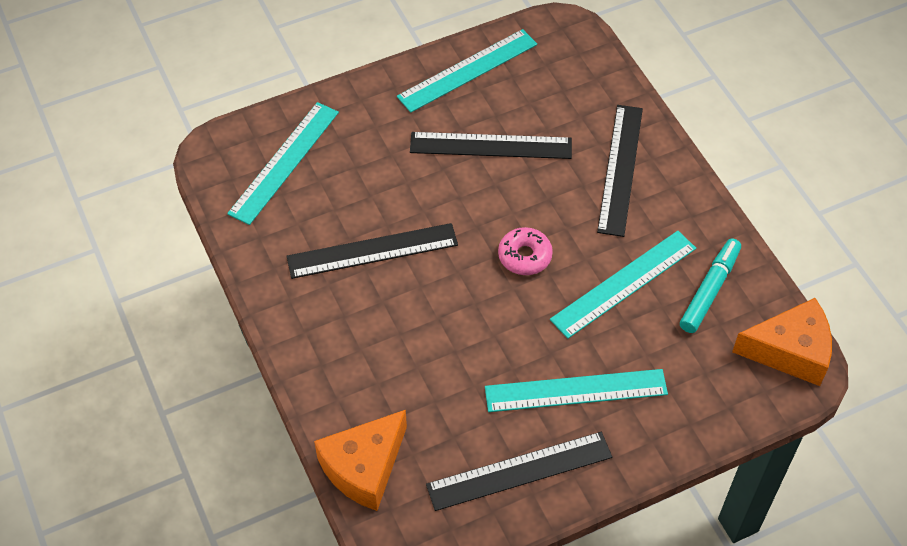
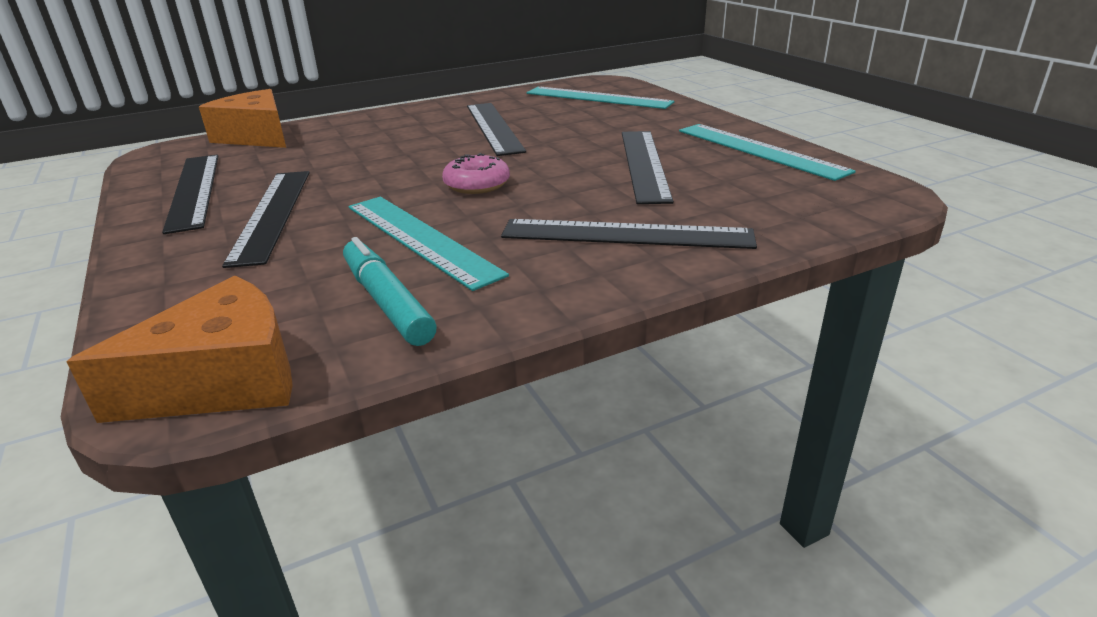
camera: 90 degrees right, 25 degrees down
(576, 390) = (273, 214): turquoise ruler -> black ruler
(709, 290) = (387, 302): turquoise marker -> turquoise marker turned 150 degrees counterclockwise
(790, 351) = (224, 380): orange cheese -> orange cheese turned 120 degrees counterclockwise

